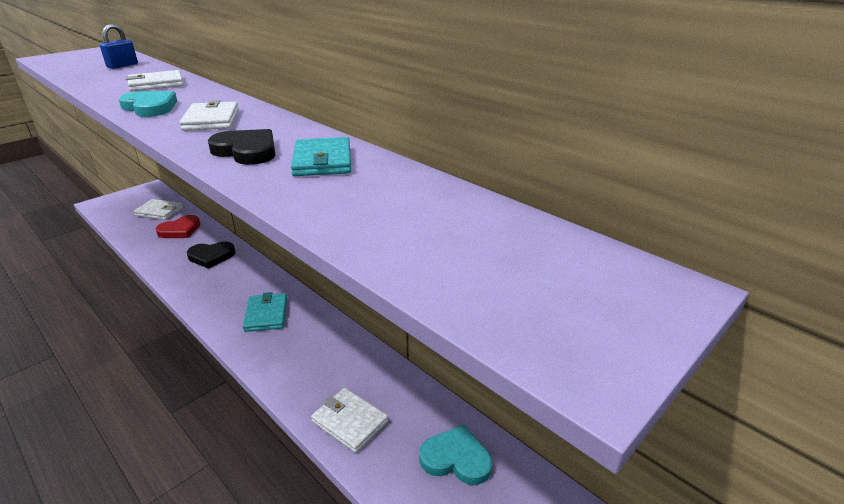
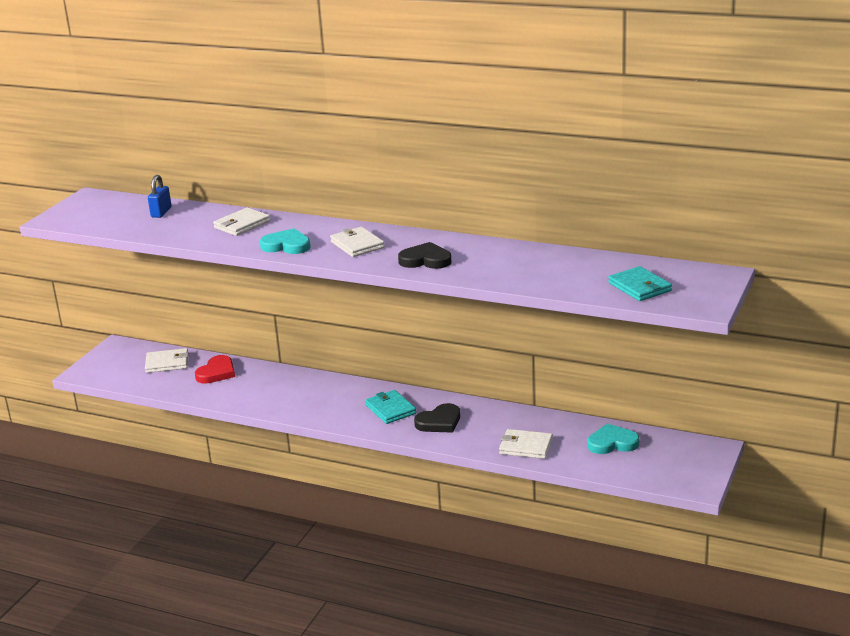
camera: 20 degrees left, 5 degrees down
(211, 256) = (282, 384): black heart -> black heart (439, 422)
(322, 161) = (485, 255): turquoise wallet -> turquoise wallet (639, 287)

